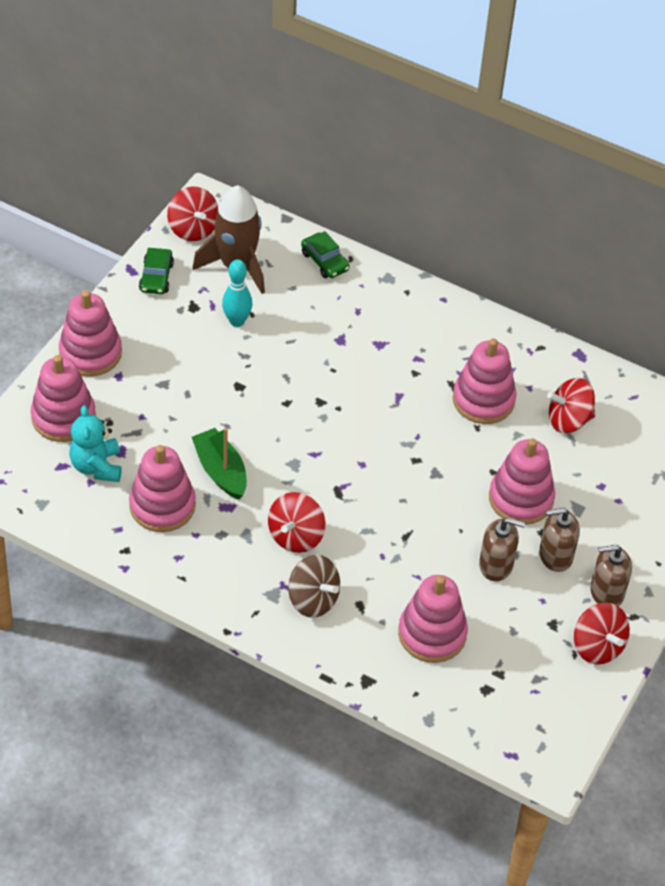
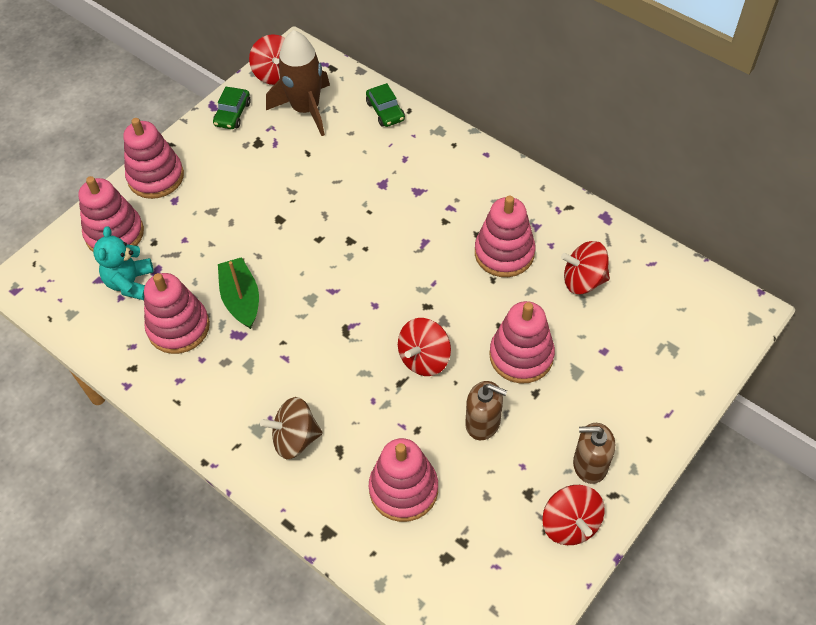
camera: 15 degrees right, 5 degrees up
(237, 321) = (293, 159): turquoise bowling pin -> none
(296, 536) = (295, 371): red spinning top -> red spinning top (424, 358)
(313, 599) = (295, 438): brown spinning top -> brown spinning top turned 120 degrees clockwise
(555, 555) = (544, 419): brown soap dispenser -> none

